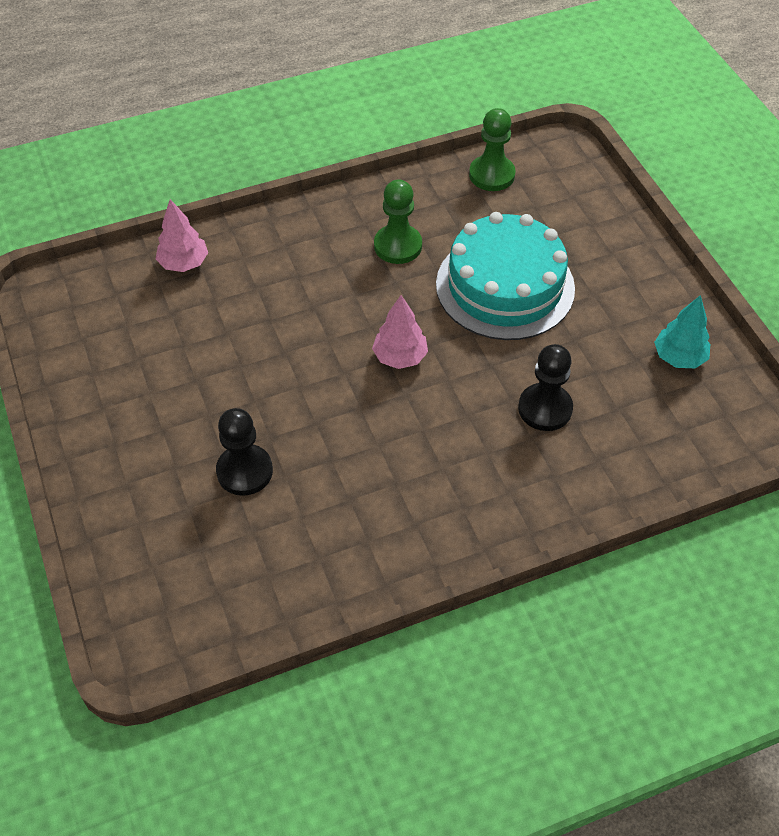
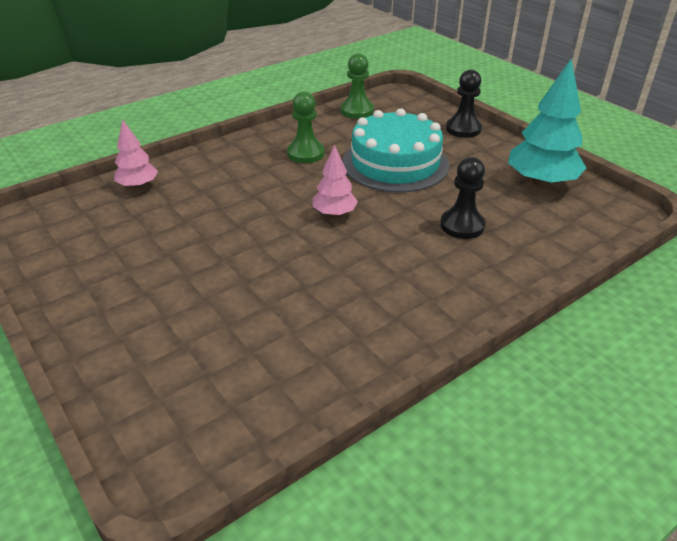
camera: 15 degrees left, 15 degrees down
(244, 471) = (229, 308): black pawn -> black pawn (463, 129)
(679, 357) = (541, 182): turquoise tree -> turquoise tree, size x1.75

